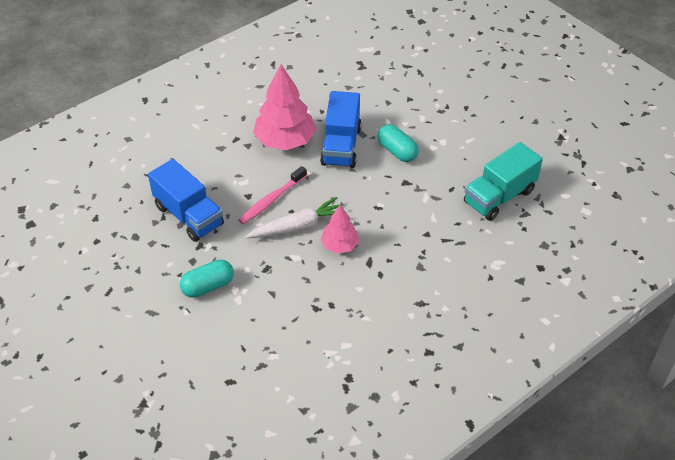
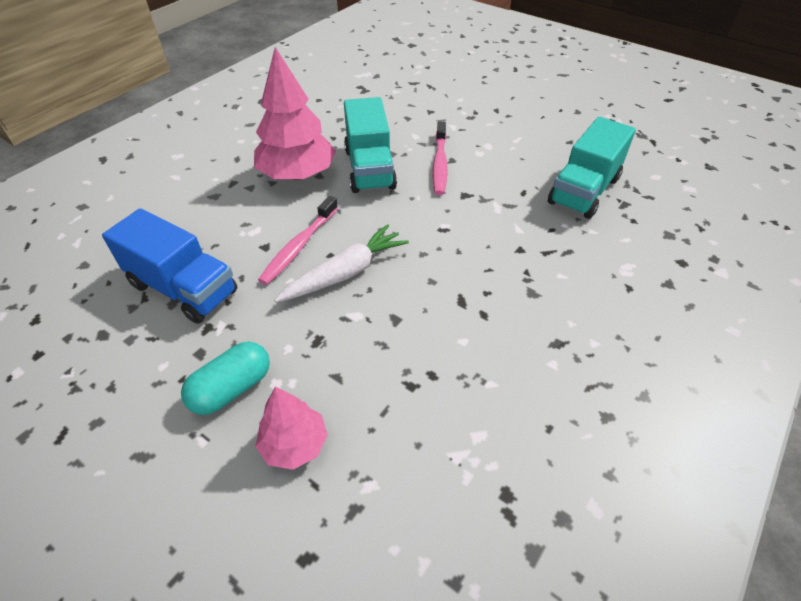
camera: 15 degrees left, 0 degrees up
(340, 245) = (412, 286): pink tree -> pink tree (294, 444)
(341, 146) = (369, 169): blue truck -> turquoise truck
(397, 151) = (440, 163): turquoise capsule -> pink toothbrush

